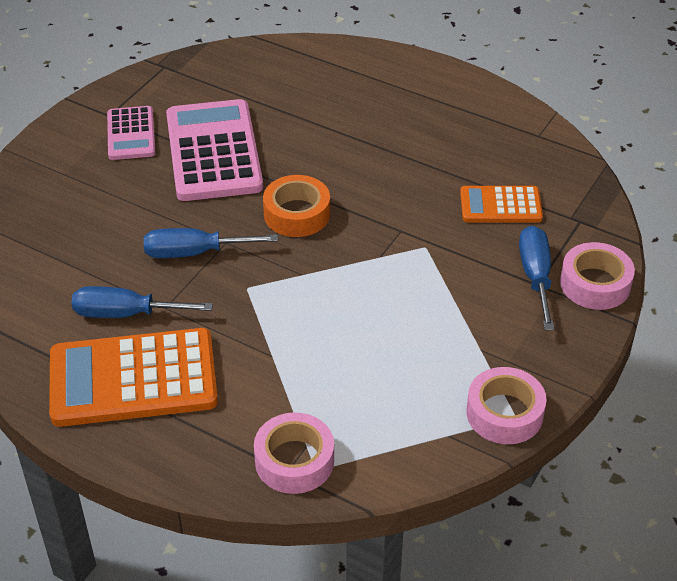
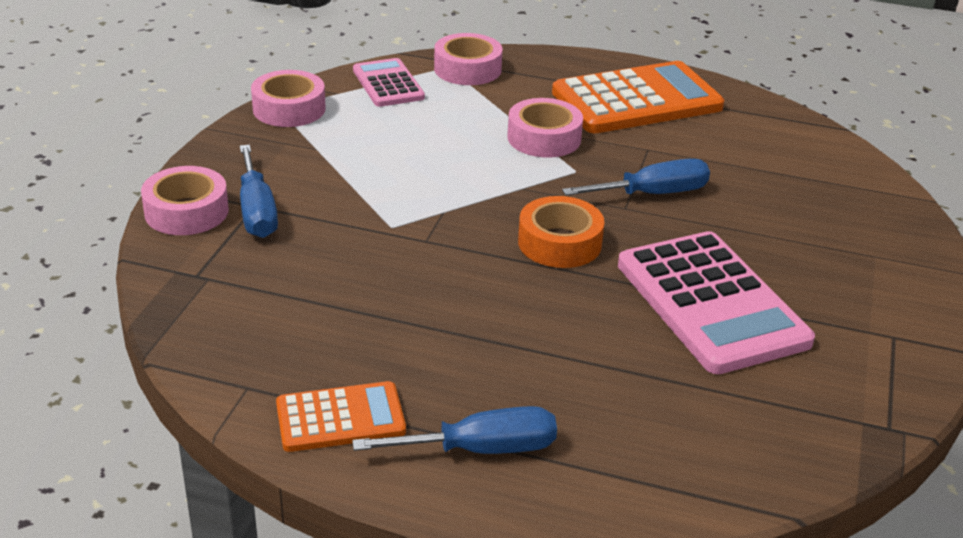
camera: 165 degrees right, 10 degrees down
(126, 313) = (682, 140): blue screwdriver -> blue screwdriver (481, 449)
(131, 134) = (838, 313): pink calculator -> pink calculator (388, 84)
(257, 334) = (544, 138): none -> pink tape
(500, 205) = (302, 281): orange calculator -> orange calculator (340, 418)

